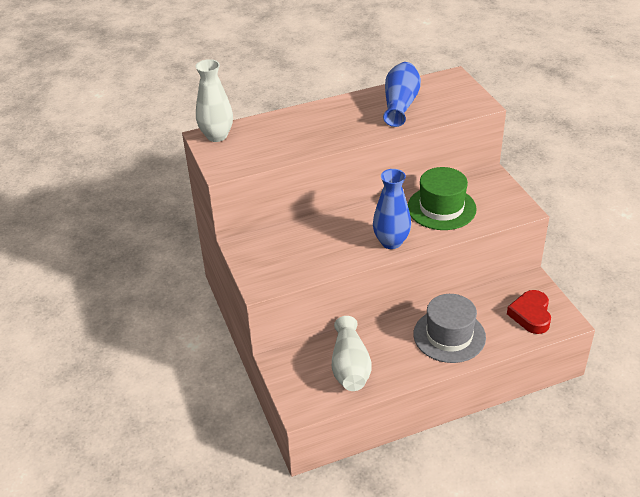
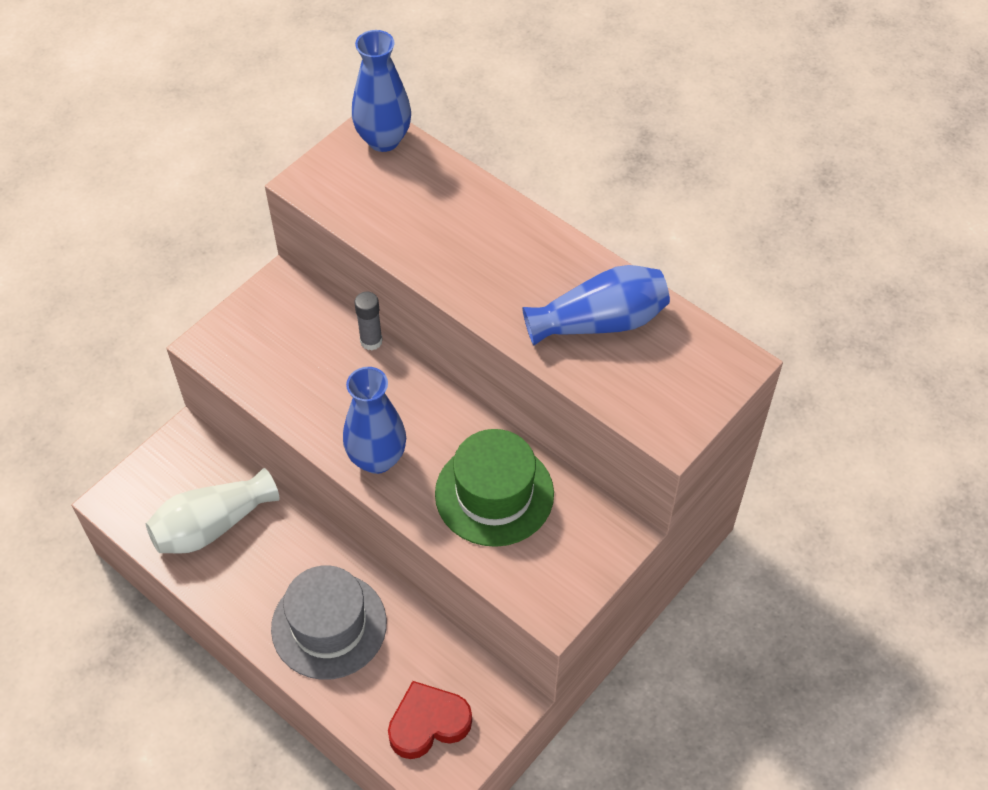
camera: 60 degrees right, 15 degrees up
(217, 136) = (383, 140): white vase -> blue vase
(310, 222) = (371, 341): none -> grey glue stick

